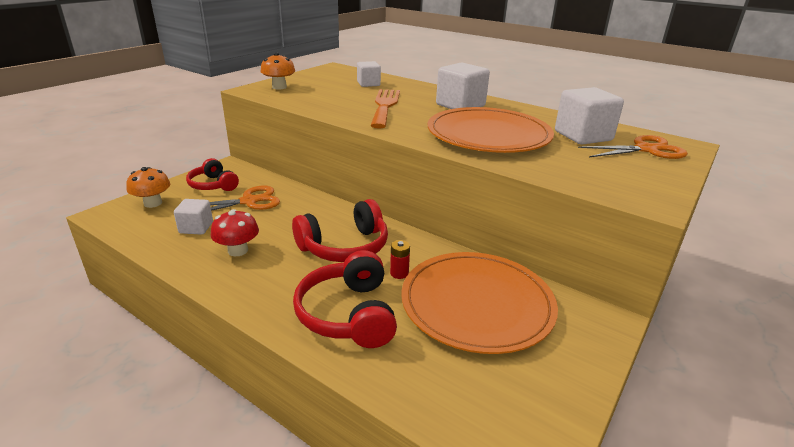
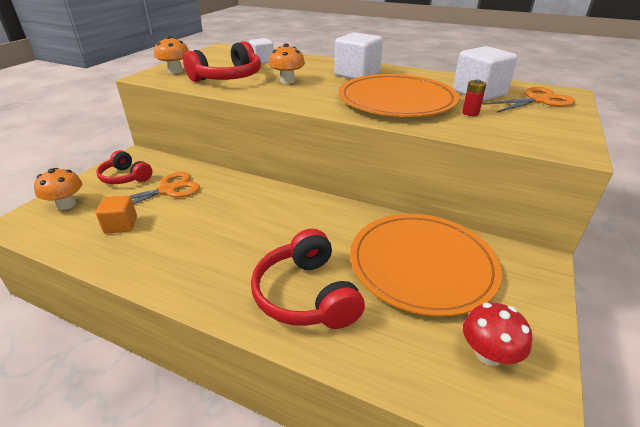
camera: 10 degrees left, 5 degrees up
(196, 228) = (121, 225): white cube -> orange cube
(238, 250) = (172, 244): red mushroom -> red mushroom (488, 354)
(344, 247) = (278, 224): red headphones -> red headphones (228, 78)
(385, 106) = (287, 81): orange fork -> orange mushroom
(399, 273) = (339, 244): red battery -> red battery (470, 113)

